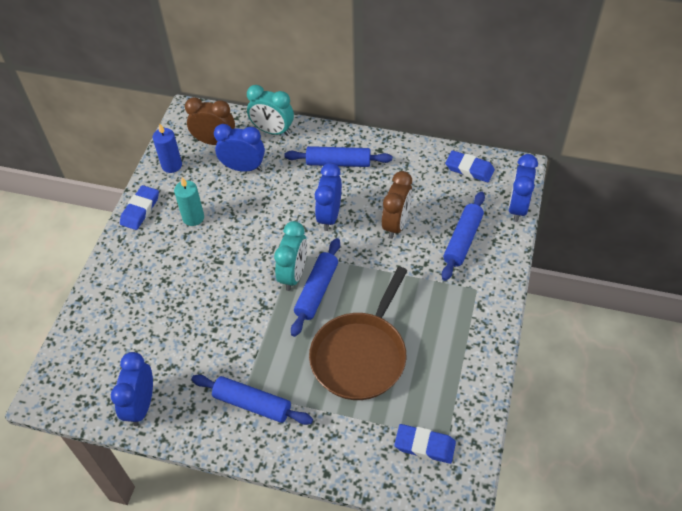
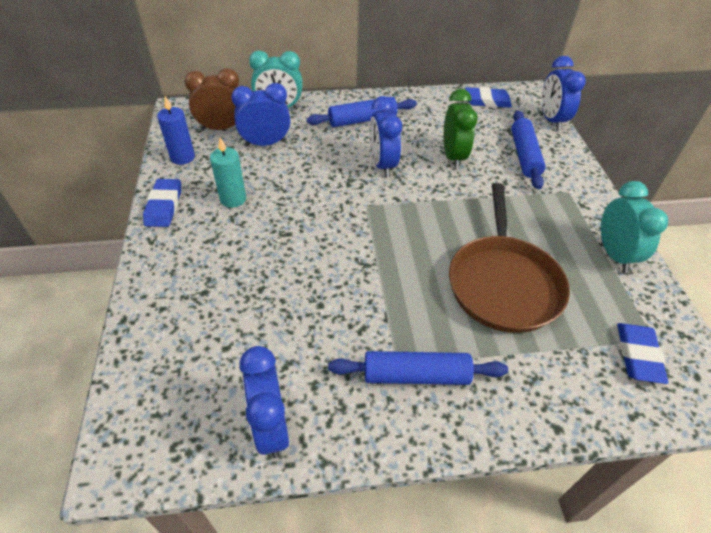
camera: 25 degrees left, 5 degrees down
(293, 275) = (379, 225): turquoise clock -> turquoise clock (614, 254)
(316, 291) = (413, 234): blue rolling pin -> none
(396, 224) = (453, 157): brown clock -> green clock
(424, 445) = (638, 355): blue eraser -> blue eraser turned 75 degrees counterclockwise

